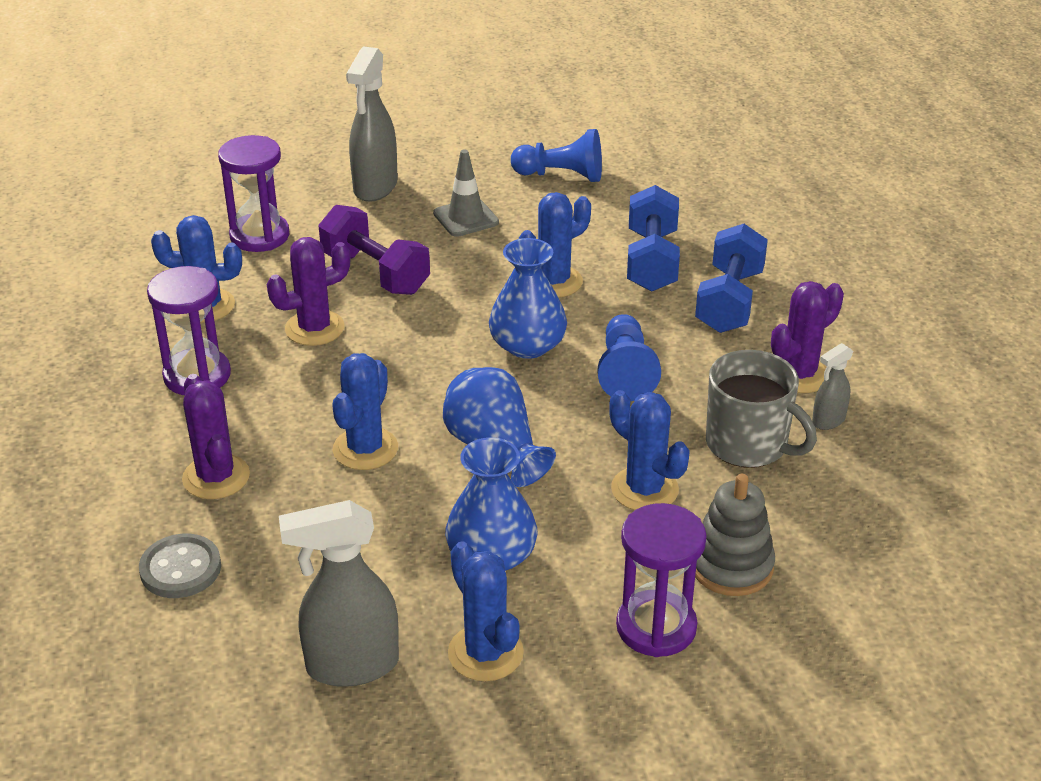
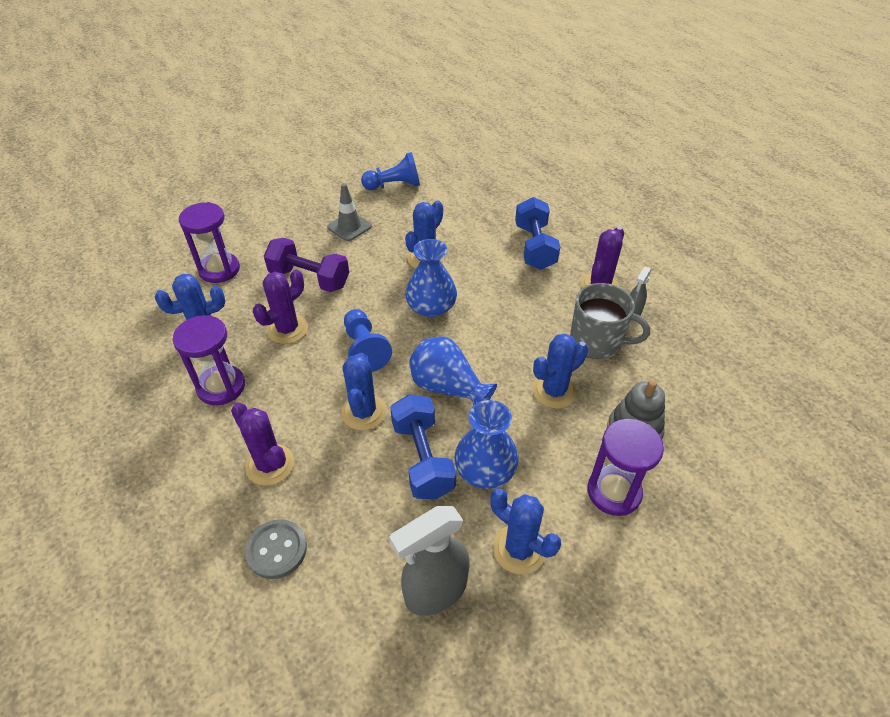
camera: 20 degrees left, 10 degrees up
(375, 187) = (281, 218): grey spray bottle -> none
(625, 372) = (500, 311): blue pawn -> blue pawn (365, 349)
(644, 489) = (554, 391): blue cactus -> blue cactus turned 60 degrees counterclockwise
(651, 261) = (476, 231): blue dumbbell -> blue dumbbell (423, 458)

